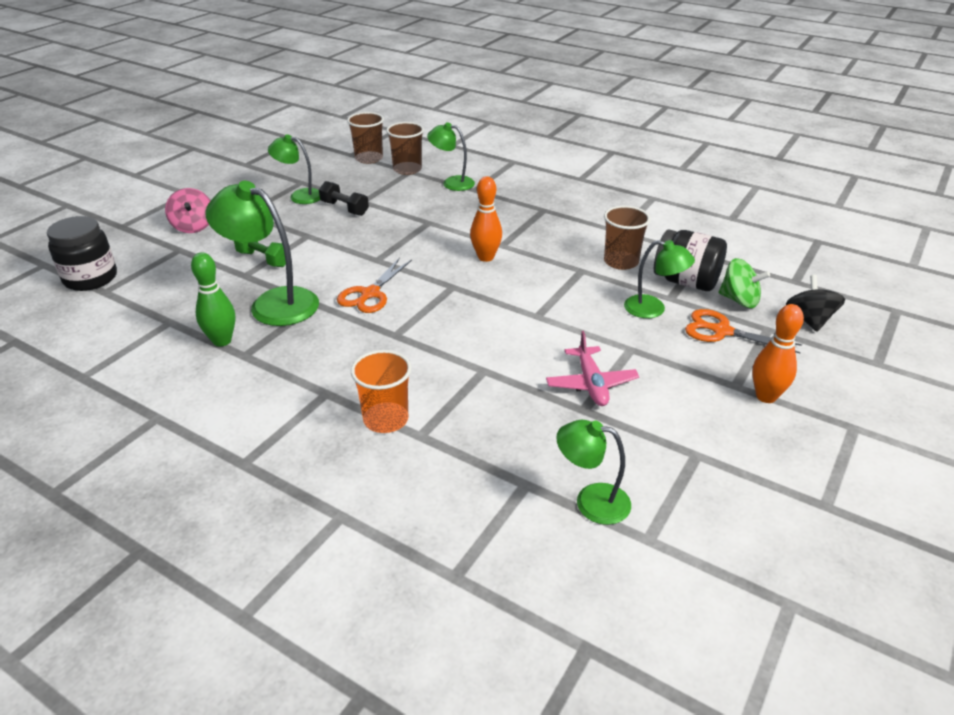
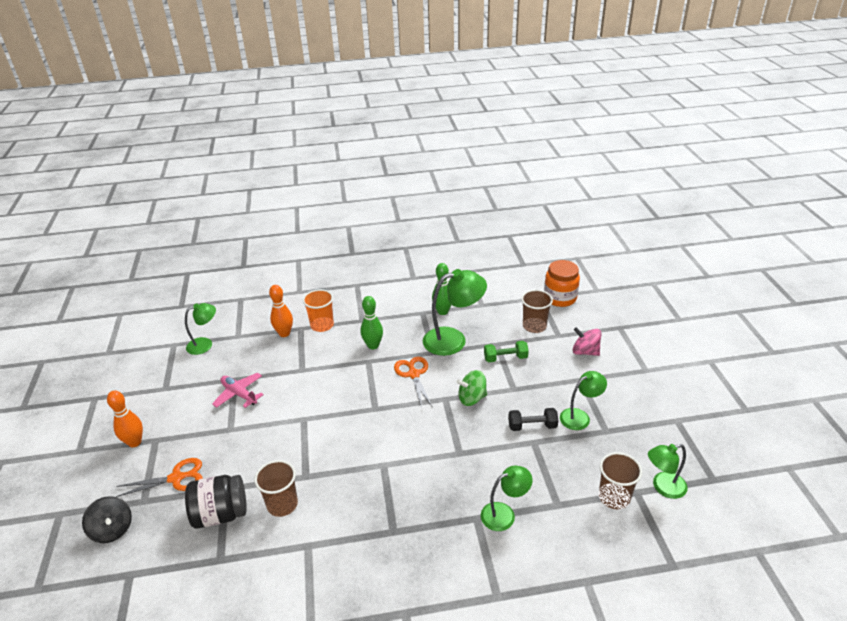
camera: 140 degrees right, 0 degrees up
(90, 278) = (560, 298): black jar -> orange jar
(364, 349) = (373, 345): none -> green bowling pin
(407, 169) = (563, 505): brown cup -> brown cup (534, 326)
(486, 257) = (381, 445): orange bowling pin -> orange bowling pin (284, 333)
(653, 309) = (232, 470): green lamp -> green lamp (663, 487)
(739, 300) = (172, 518): green spinning top -> green spinning top (472, 398)

